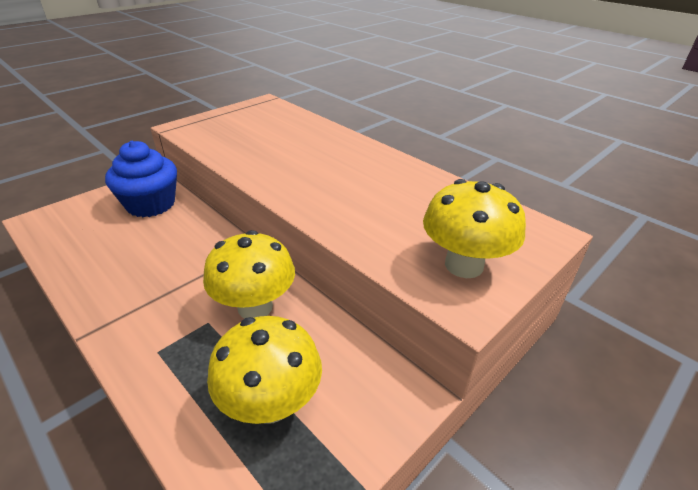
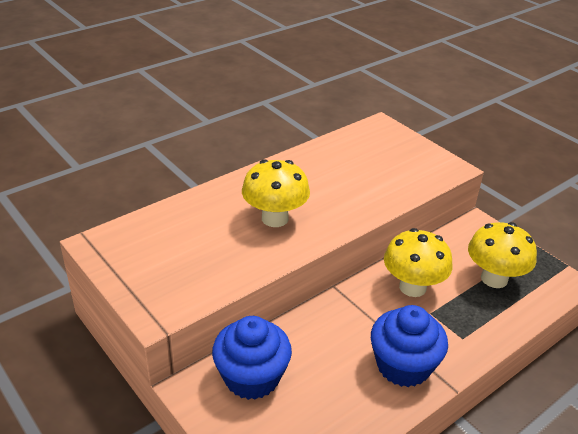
camera: 85 degrees left, 0 degrees up
(131, 294) = (403, 365): none -> blue cupcake
(464, 265) = (416, 161): yellow mushroom -> yellow mushroom (275, 218)

